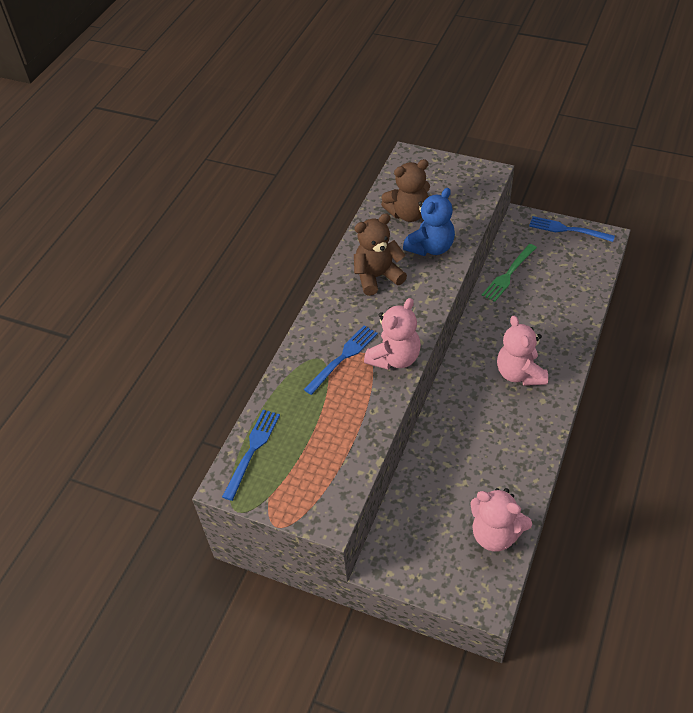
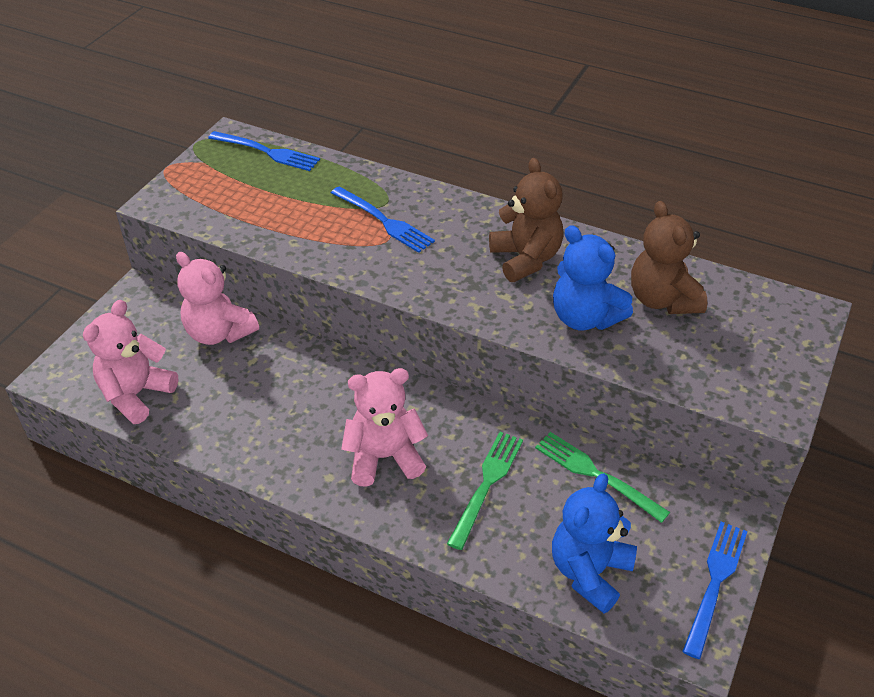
camera: 90 degrees right, 5 degrees down
(395, 358) = (372, 265): pink teddy bear -> pink teddy bear (219, 333)
(528, 322) = (486, 485): none -> green fork
(576, 276) = (589, 572): none -> blue teddy bear

